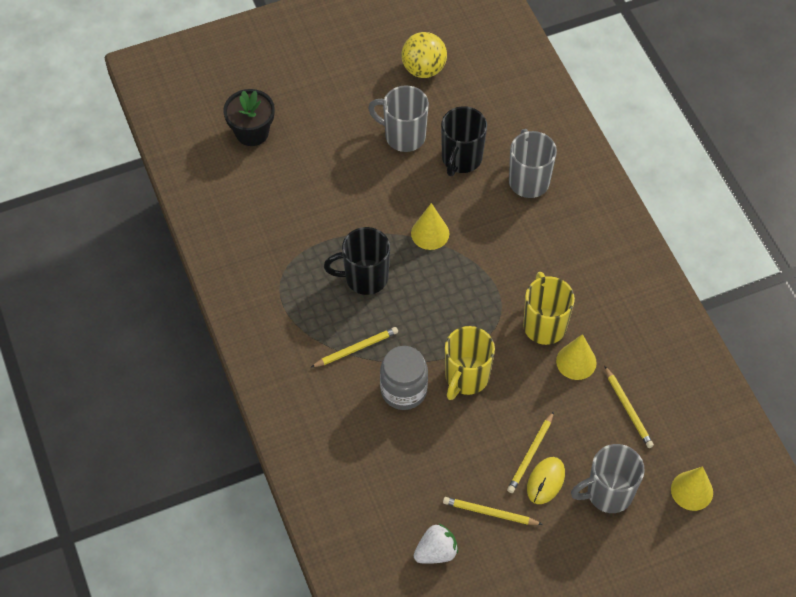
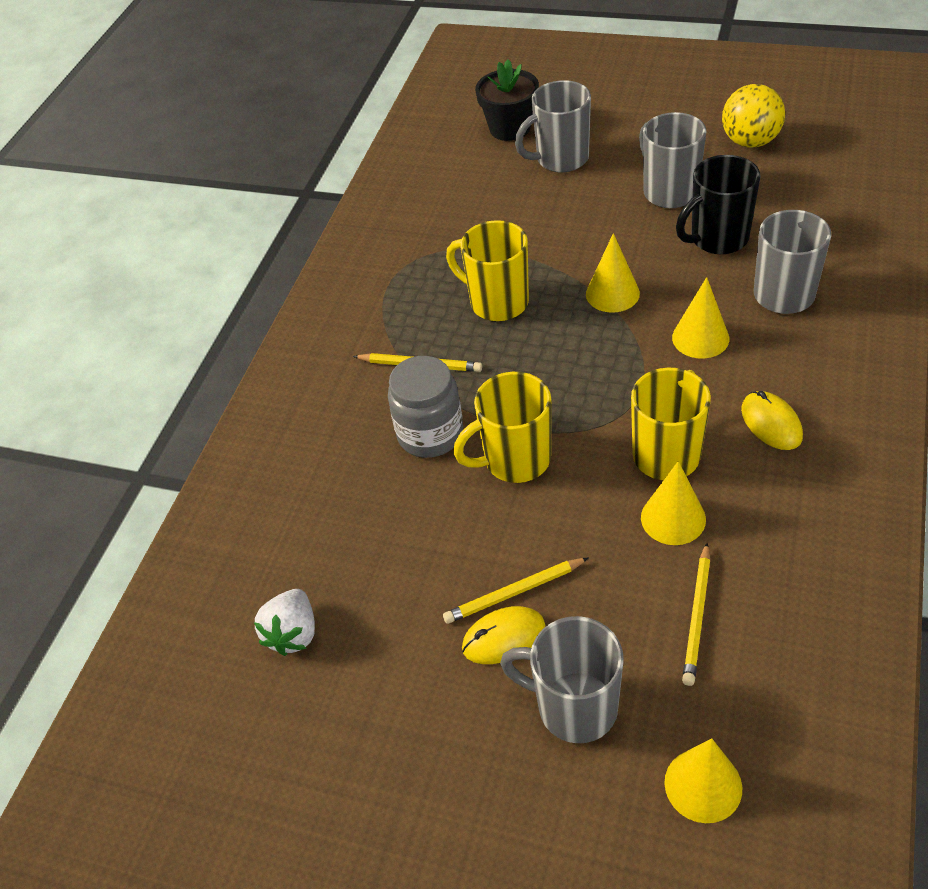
camera: 45 degrees right, 10 degrees down
(310, 143) = (560, 159): none -> grey mug
(365, 277) = (497, 302): black mug -> yellow mug
(436, 552) = (293, 633): white strawberry -> white strawberry turned 90 degrees clockwise
(490, 513) = (399, 630): yellow pencil -> none
(505, 237) = (700, 338): none -> yellow cone
(583, 273) = (771, 423): none -> yellow mouse

